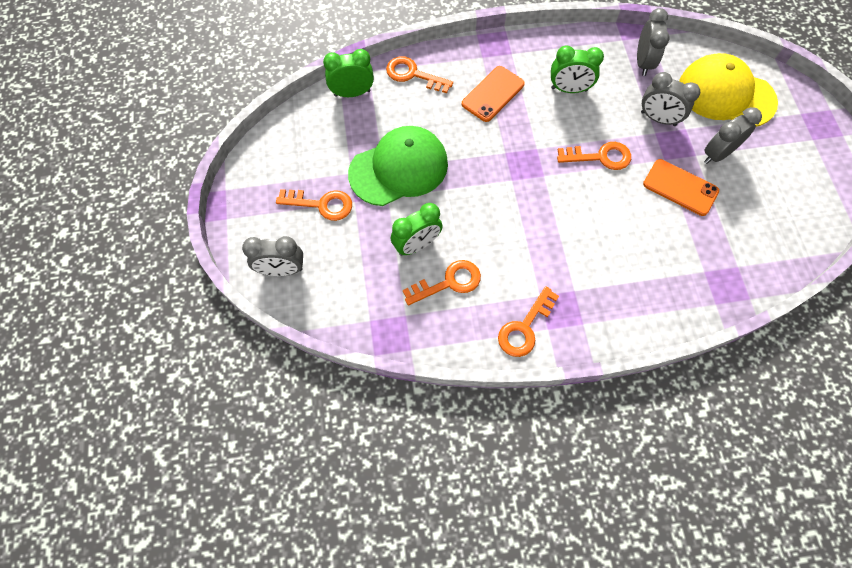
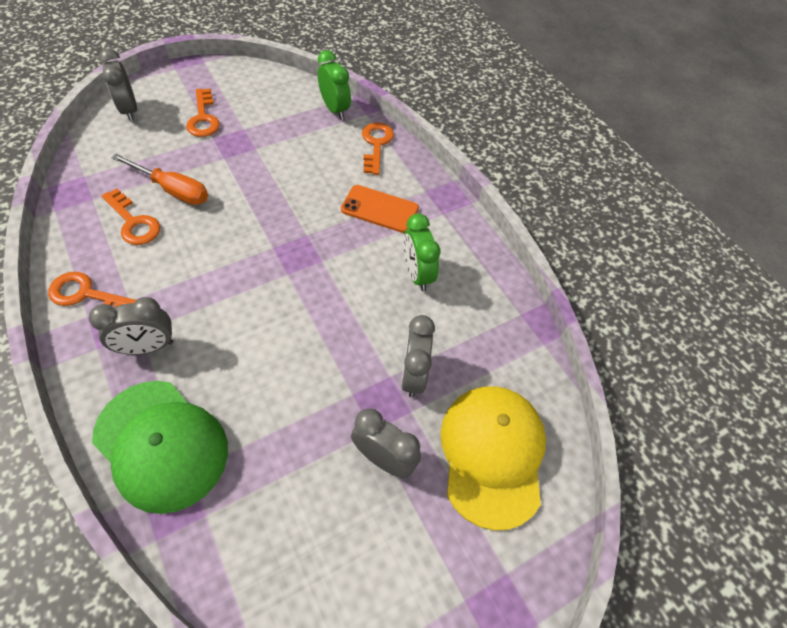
camera: 65 degrees right, 10 degrees down
(399, 168) = (259, 158): green cap -> green cap (161, 444)
(417, 245) = (173, 190): green clock -> orange screwdriver
(600, 157) = (331, 323): orange key -> none
(643, 62) = (496, 343): grey clock -> grey clock (148, 347)
(680, 187) = (314, 420): orange phone -> none

